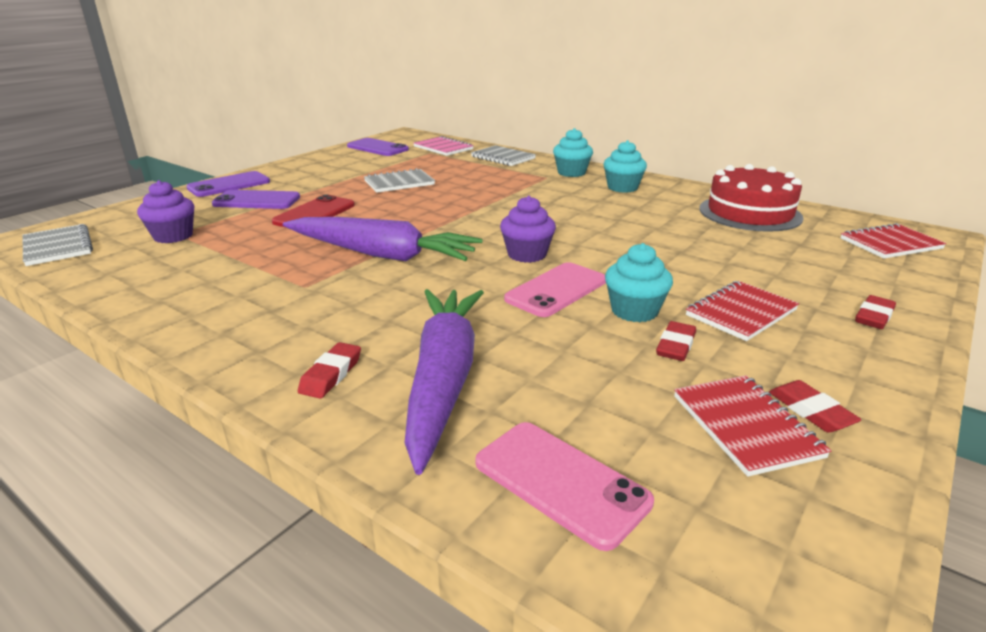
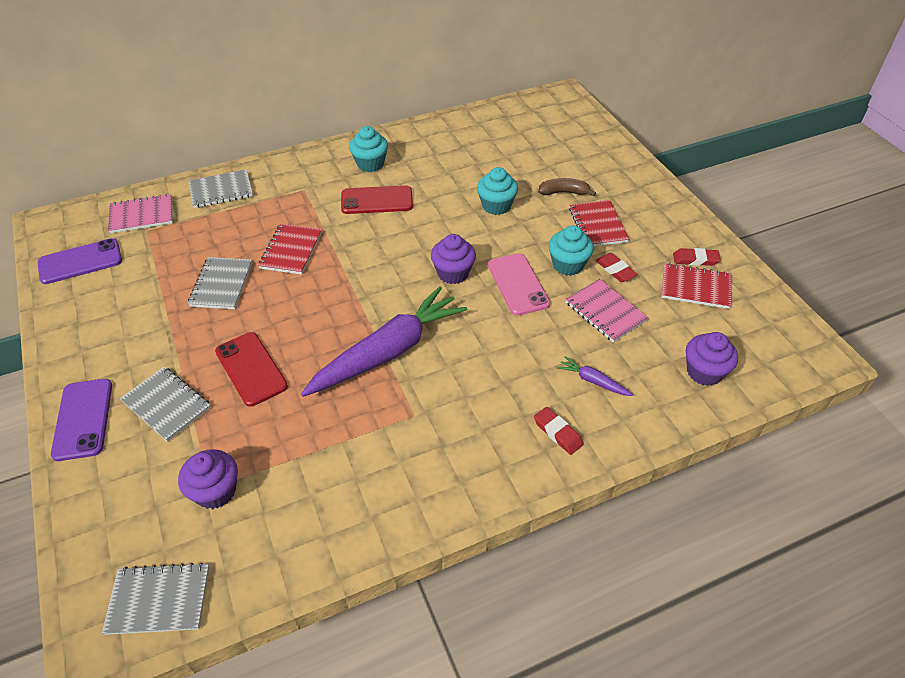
camera: 60 degrees left, 20 degrees up
(257, 201) = (167, 405): purple phone -> grey notebook
(443, 379) = (593, 381): purple carrot -> purple carrot, size x0.41
(560, 482) = (704, 372): pink phone -> purple cupcake
(571, 173) = (308, 171): turquoise cupcake -> turquoise cupcake (496, 206)
(578, 201) = (377, 200): none -> red phone
(583, 357) = (605, 312): none -> pink notebook
(749, 213) = (472, 137): red cake -> none
(759, 278) = (564, 192): none -> brown banana
(873, 317) = (632, 183): red eraser -> none
(890, 244) = (560, 117): red notebook -> red notebook (291, 250)

